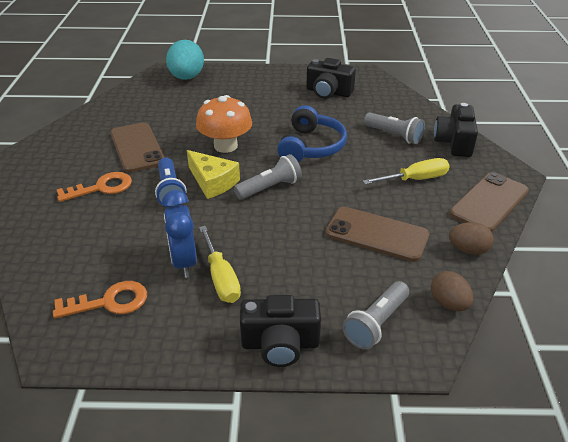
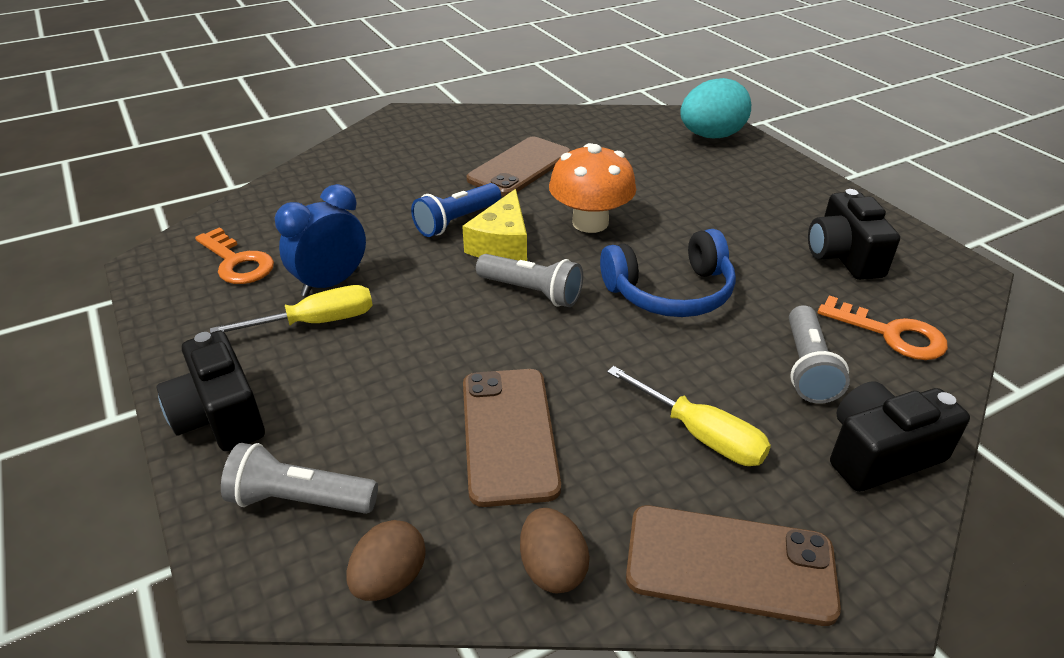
camera: 60 degrees right, 0 degrees up
(102, 187) = (424, 178): orange key -> orange key (892, 334)
(221, 278) = (317, 322): yellow screwdriver -> yellow screwdriver turned 150 degrees counterclockwise

